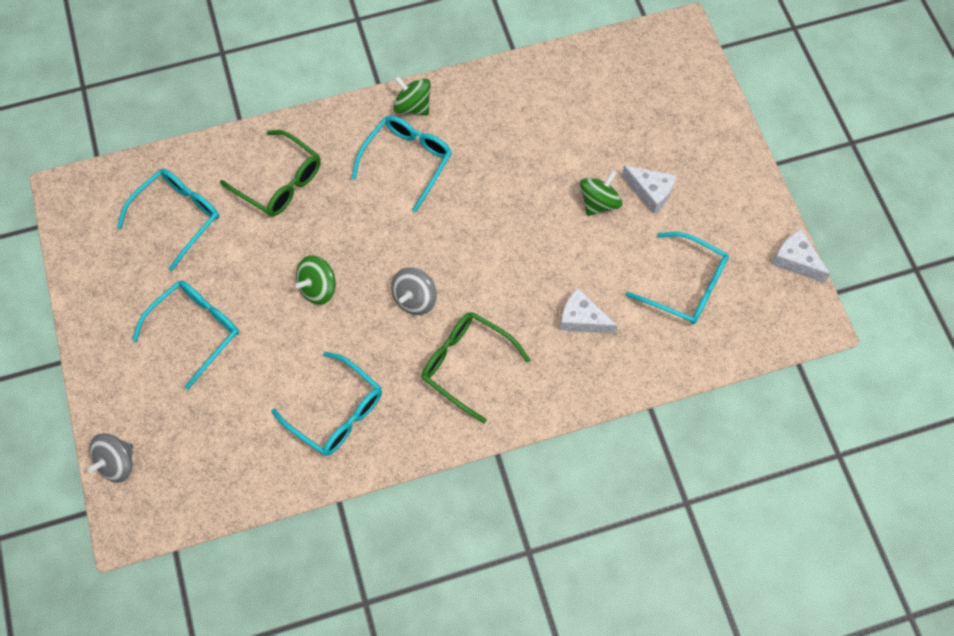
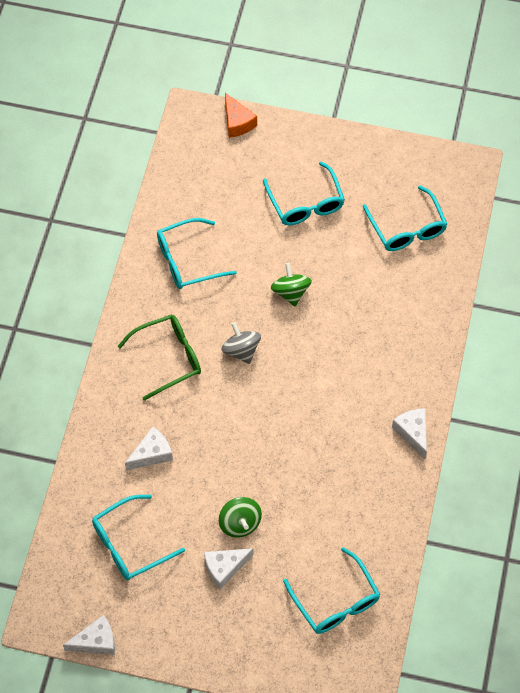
camera: 120 degrees right, 5 degrees down
(117, 462) = (237, 122): grey spinning top -> orange cheese
(280, 182) = (397, 306): green glasses -> none
(407, 161) = (363, 403): turquoise glasses -> turquoise glasses (336, 601)
(413, 106) = (413, 433): green spinning top -> white cheese

